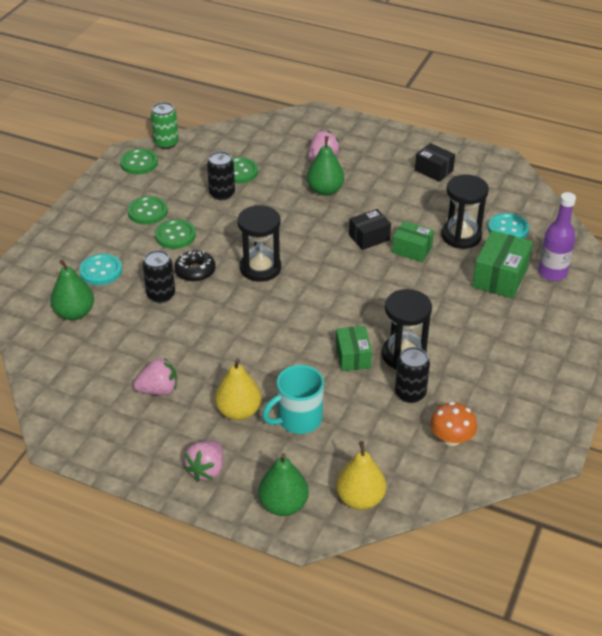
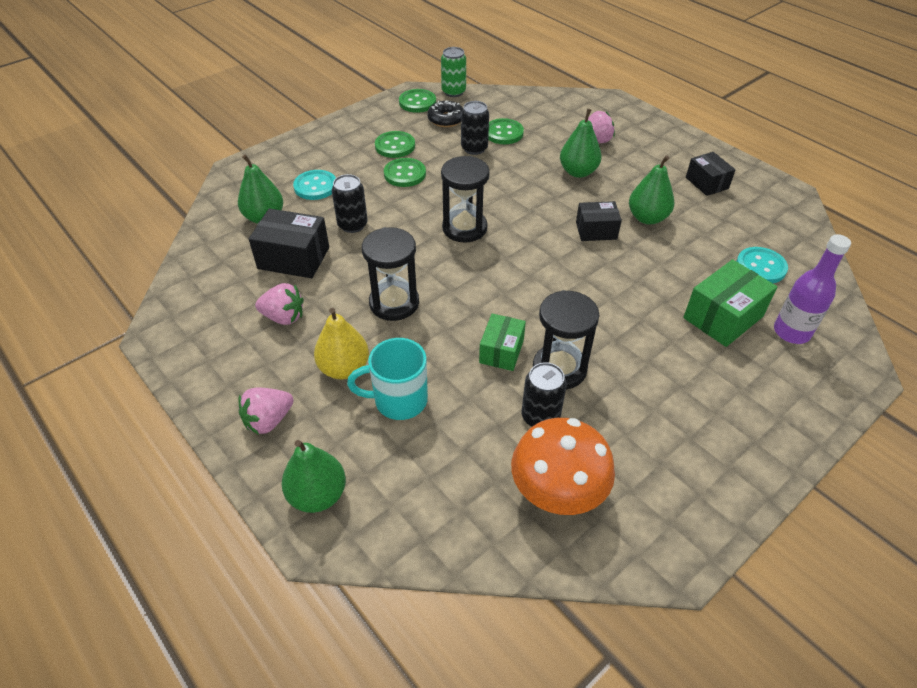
camera: 25 degrees right, 5 degrees up
(129, 339) = (294, 258): none -> black box
(195, 271) = (400, 212): black donut -> black donut (446, 119)
(360, 499) = (405, 524): yellow pear -> none
(403, 214) = (647, 218): none -> green pear
(412, 250) = (636, 257): green box -> none
(451, 438) = (557, 491): orange mushroom -> orange mushroom, size x1.65
(461, 236) = (700, 258): black hourglass -> black hourglass (394, 303)

